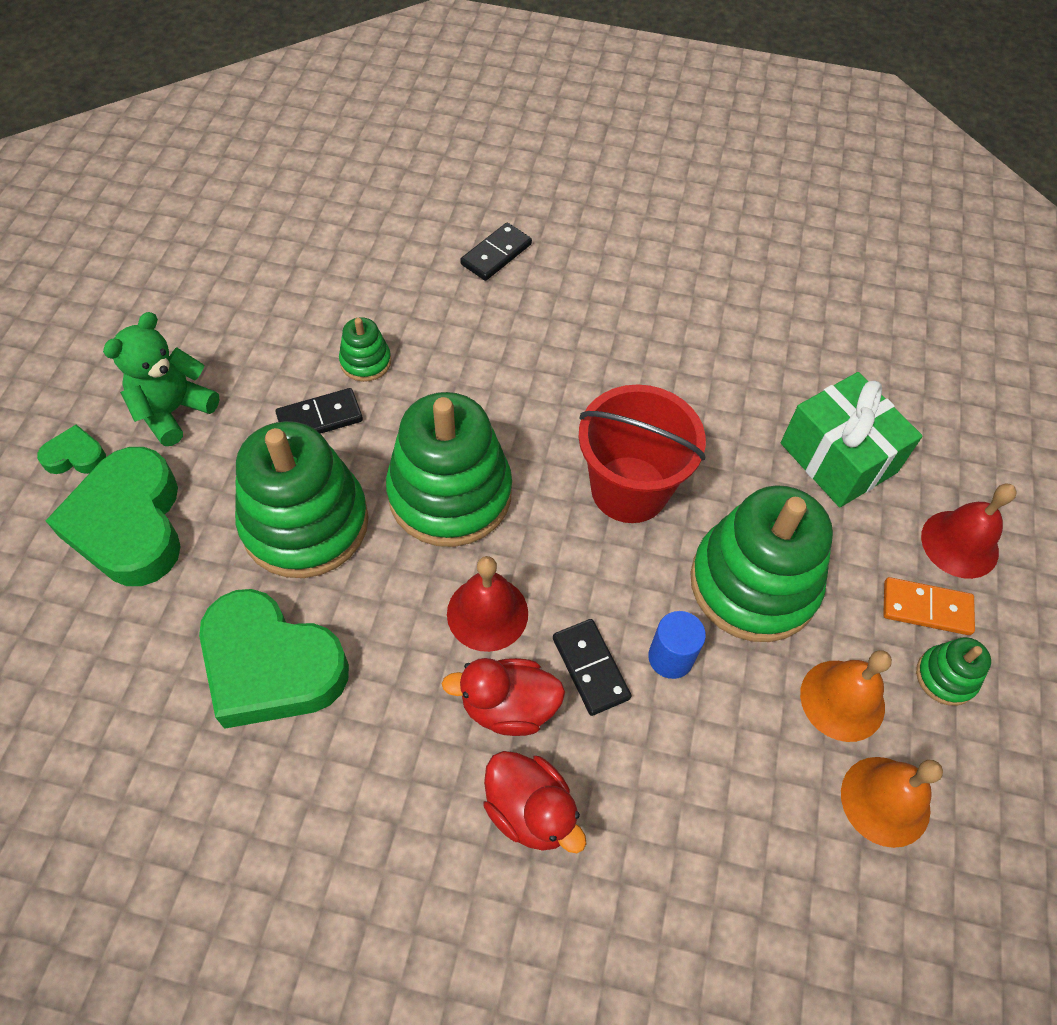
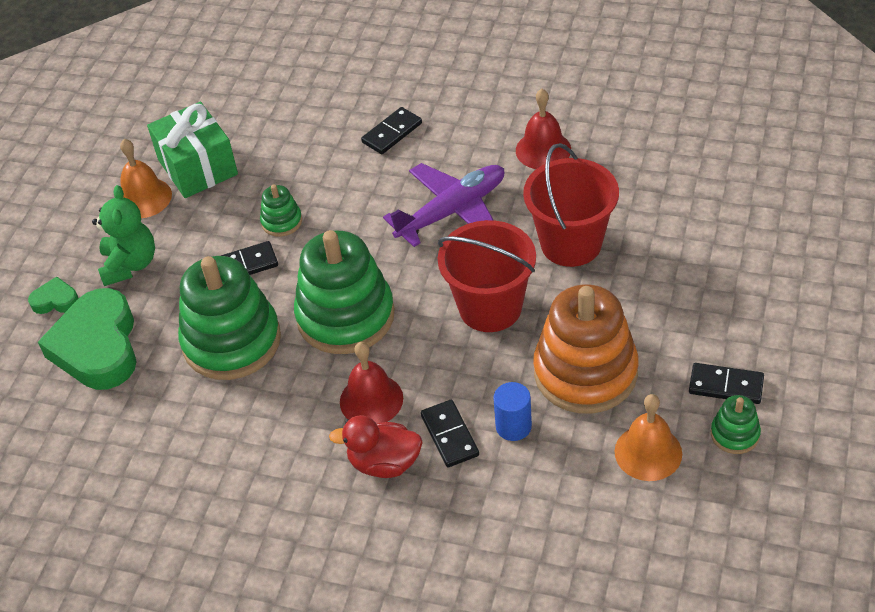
camera: 10 degrees right, 10 degrees down
(173, 411) = (130, 265): green teddy bear -> green teddy bear turned 135 degrees clockwise
(271, 666) = (205, 440): green heart -> none
(530, 810) = (397, 531): red duck -> none
(574, 359) = (452, 211): none -> purple plane
(720, 408) = (571, 243): none -> red bucket
(753, 583) = (585, 372): green stacking toy -> orange stacking toy
(838, 457) = (666, 277): green gift -> green gift (198, 167)
(885, 801) = (674, 520): orange bell -> orange bell (144, 198)
(926, 608) = (726, 386): orange domino -> black domino
(959, 544) = (761, 338): red bell -> red bell (543, 150)

